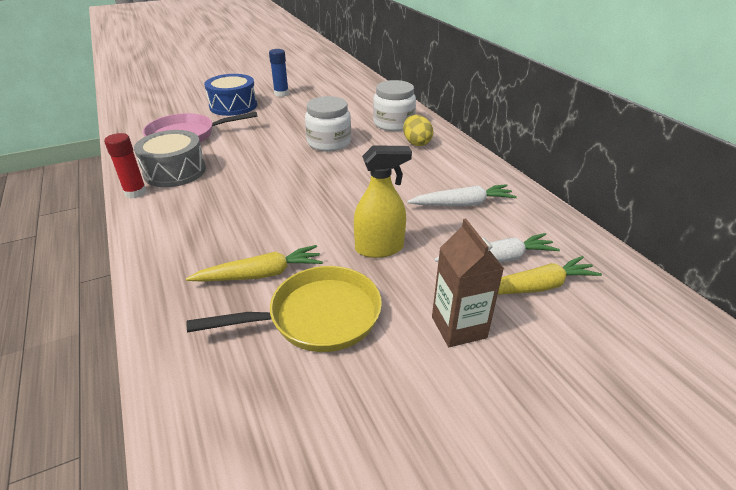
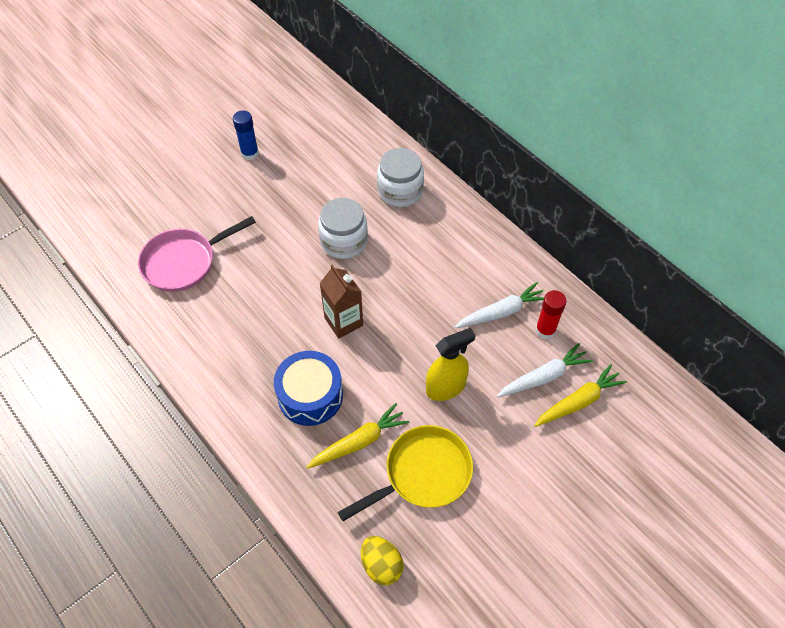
camera: 15 degrees left, 20 degrees up
(135, 192) = (187, 366): red glue stick -> red glue stick (545, 330)
(175, 171) = (207, 325): grey drum -> none
(233, 106) = (205, 191): blue drum -> blue drum (310, 395)
(416, 143) = (434, 223): yellow egg -> yellow egg (381, 565)
(459, 327) = (529, 457): brown carton -> brown carton (343, 321)

